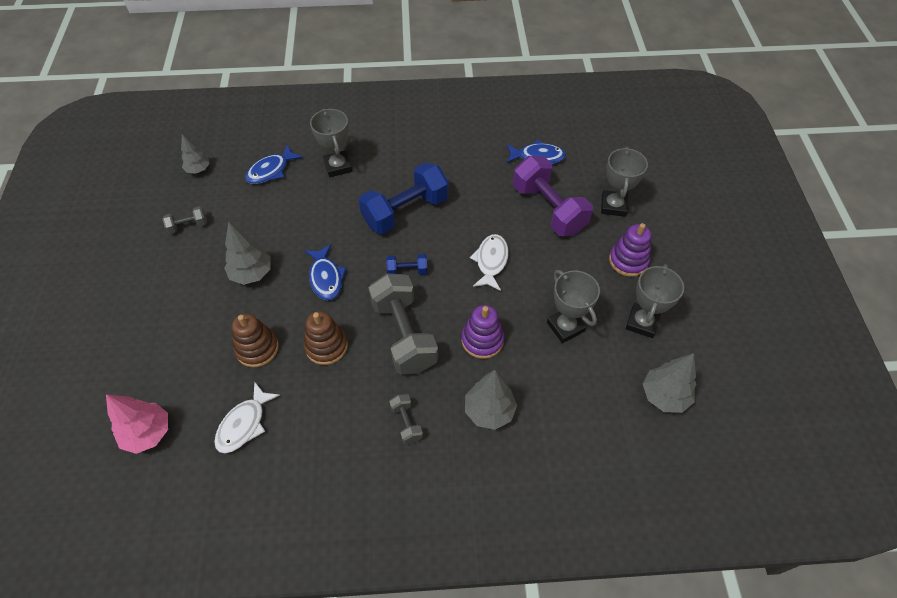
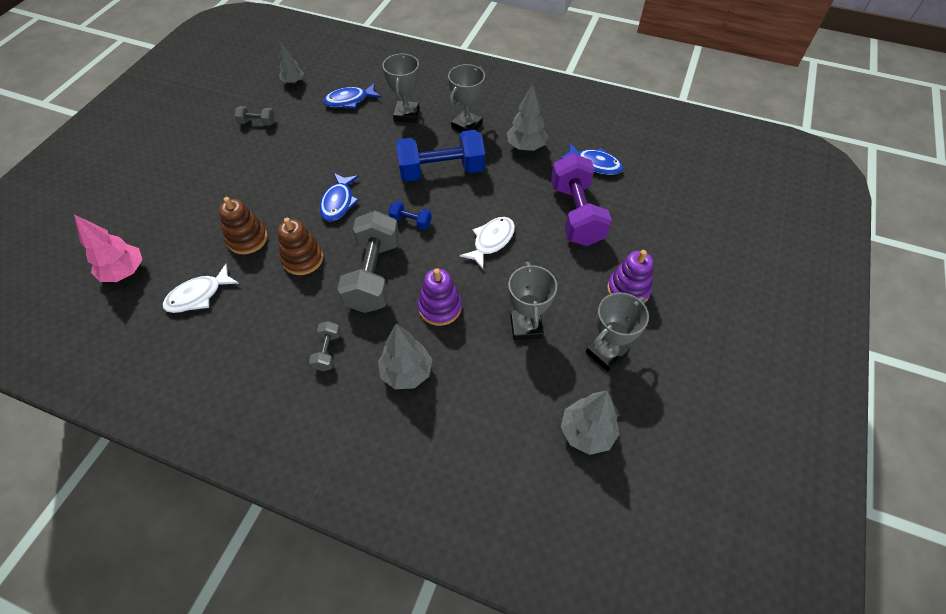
camera: 25 degrees right, 0 degrees up
(252, 273) = (282, 177): grey tree -> grey tree (526, 147)
(613, 206) = (644, 233): grey trophy -> grey trophy (467, 126)

